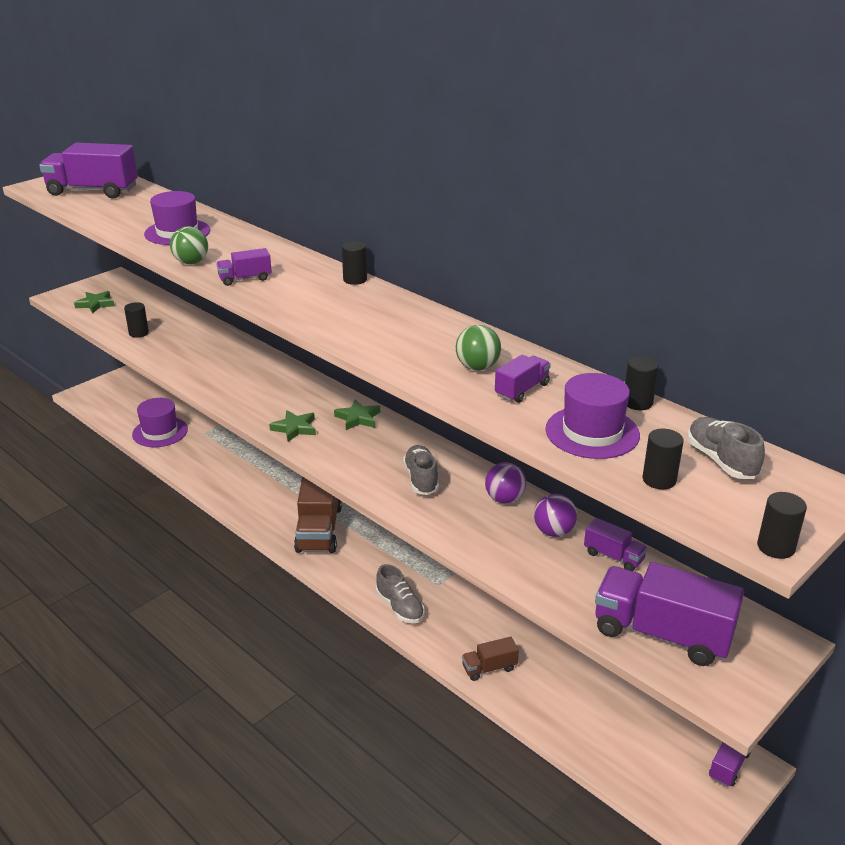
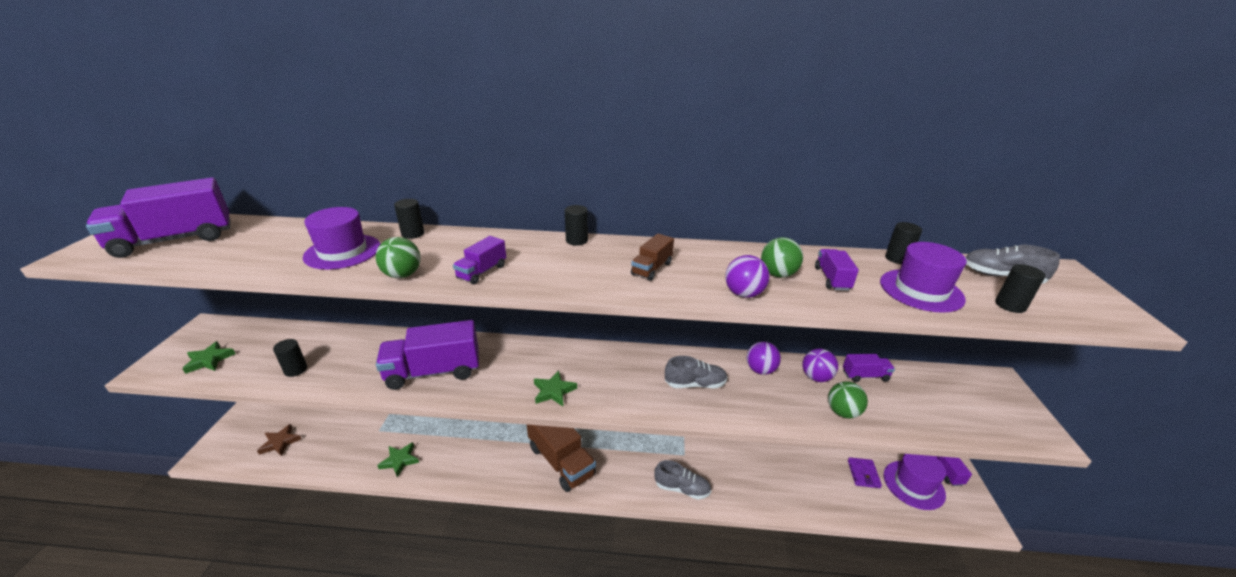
camera: 40 degrees left, 0 degrees up
(131, 408) = (280, 442): none -> brown star
(160, 432) = (334, 451): purple hat -> purple hat (913, 484)
(358, 418) = (590, 358): green star -> green star (399, 460)
(413, 368) = (743, 294): none -> purple ball
(421, 479) = (695, 384): grey shoe -> grey shoe turned 135 degrees clockwise
(489, 668) = (780, 496): brown truck -> brown truck (652, 269)
(530, 567) = (842, 412): none -> green ball
(614, 707) = (863, 474): none -> purple wallet
(662, 634) = (958, 413): purple truck -> purple truck (434, 371)
(776, 547) = (1131, 319): black cylinder -> black cylinder (413, 234)

